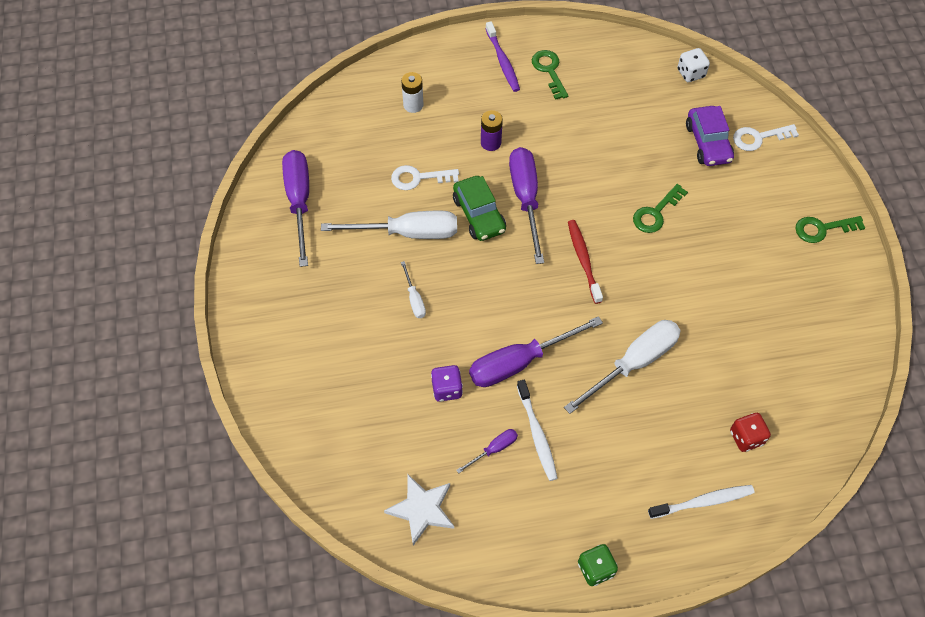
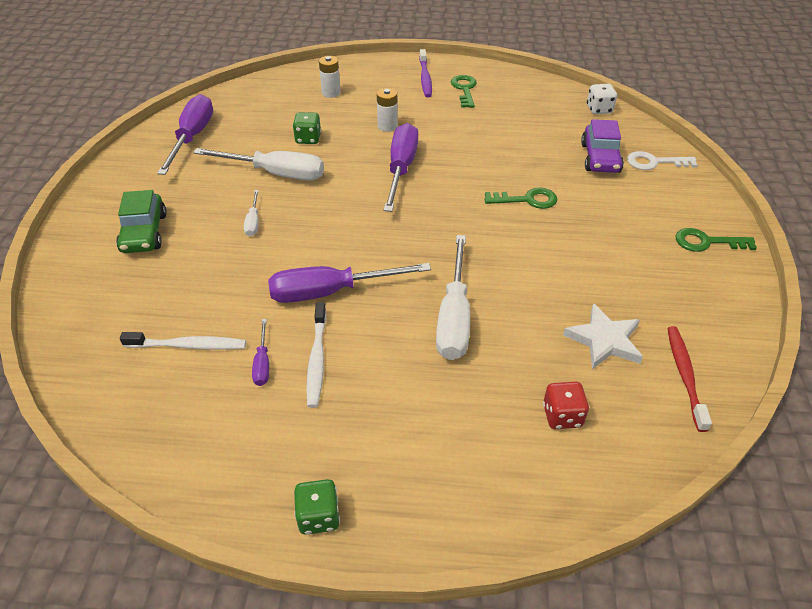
camera: 15 degrees right, 15 degrees down
(418, 178) = (308, 139): white key -> green dice
(421, 509) = (151, 403): white star -> white star (604, 340)
(447, 389) = (243, 299): purple dice -> none
(479, 214) = (350, 172): green car -> green car (144, 233)
(490, 143) = (387, 126): purple battery -> white battery
(494, 449) = (262, 363): purple screwdriver -> purple screwdriver turned 105 degrees clockwise
(583, 260) = (437, 222): red toothbrush -> red toothbrush (685, 375)
(633, 363) = (454, 317): white screwdriver -> white screwdriver turned 120 degrees clockwise
(656, 213) = (527, 200): green key -> green key turned 150 degrees counterclockwise
(703, 502) = (484, 473): white toothbrush -> white toothbrush (188, 345)

